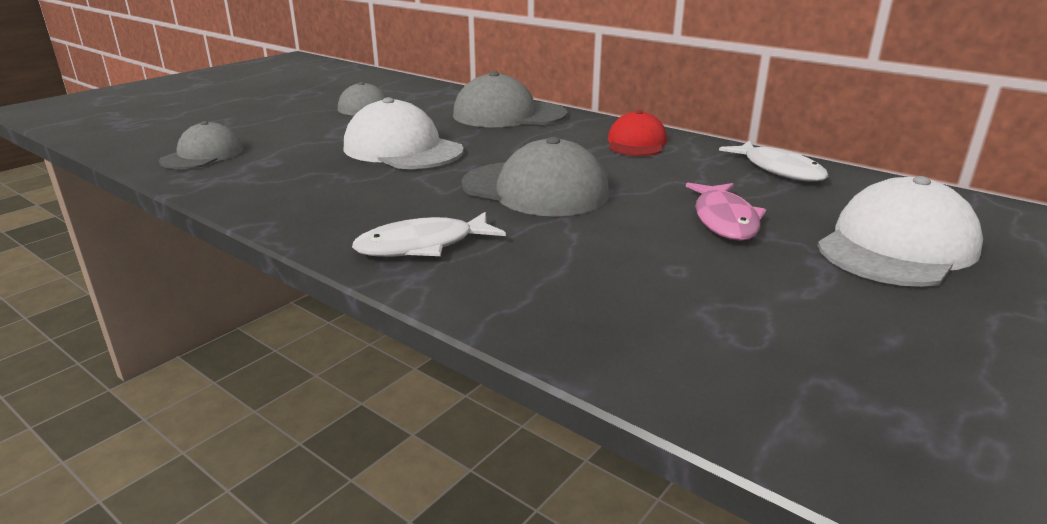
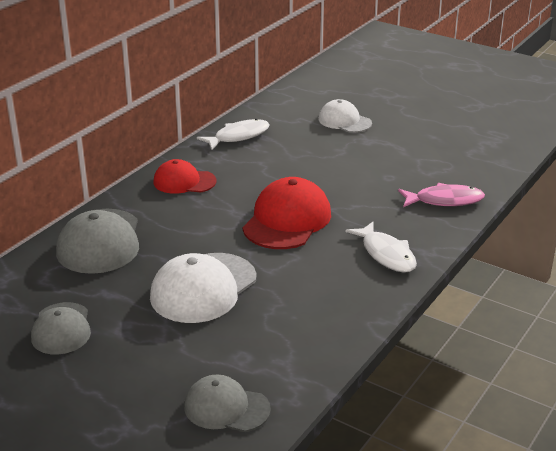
camera: 95 degrees left, 5 degrees up
(535, 189) = (287, 220): grey cap -> red cap
(724, 220) = (323, 160): pink fish -> pink fish (445, 200)
(897, 246) = (344, 121): white cap -> white cap, size x0.63

